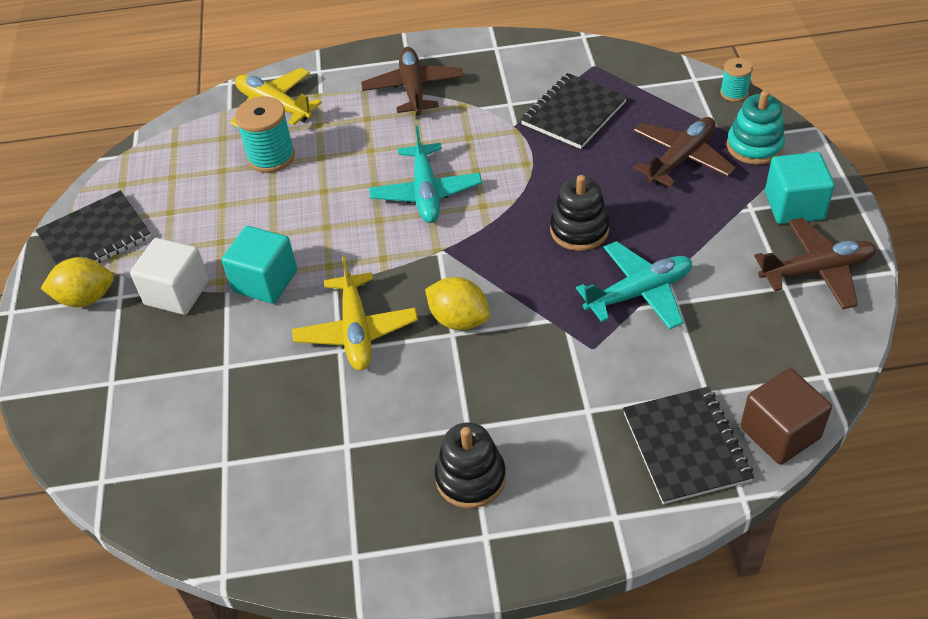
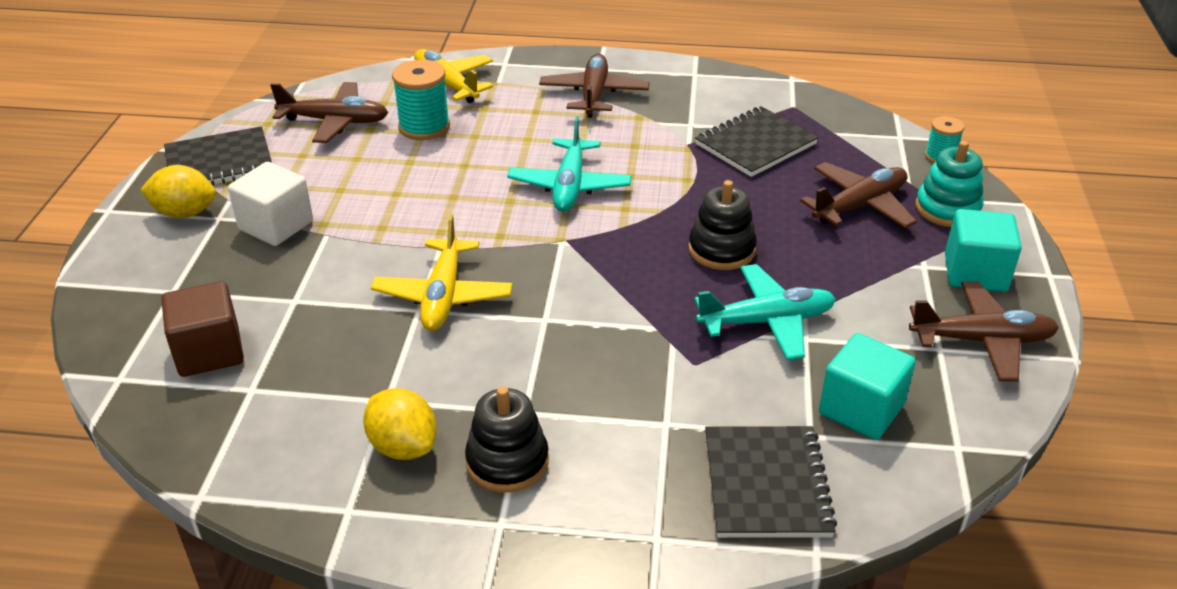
camera: 10 degrees right, 10 degrees down
(185, 168) = (335, 121): none -> brown plane
(265, 281) = (369, 233): turquoise cube -> turquoise cube (861, 409)
(459, 320) = (557, 307): yellow lemon -> yellow lemon (403, 446)
(780, 432) = (884, 494): brown cube -> brown cube (209, 352)

